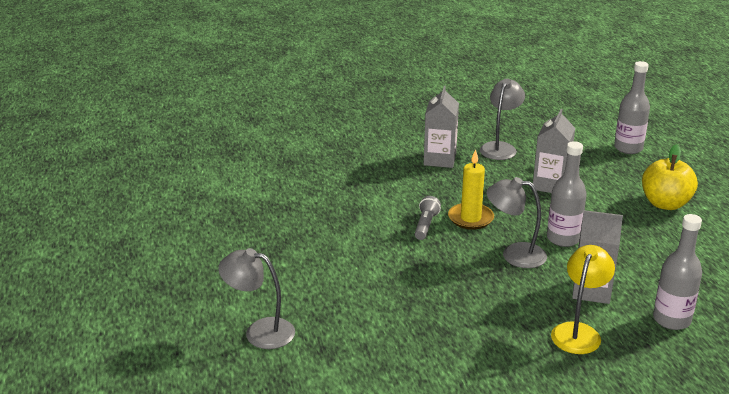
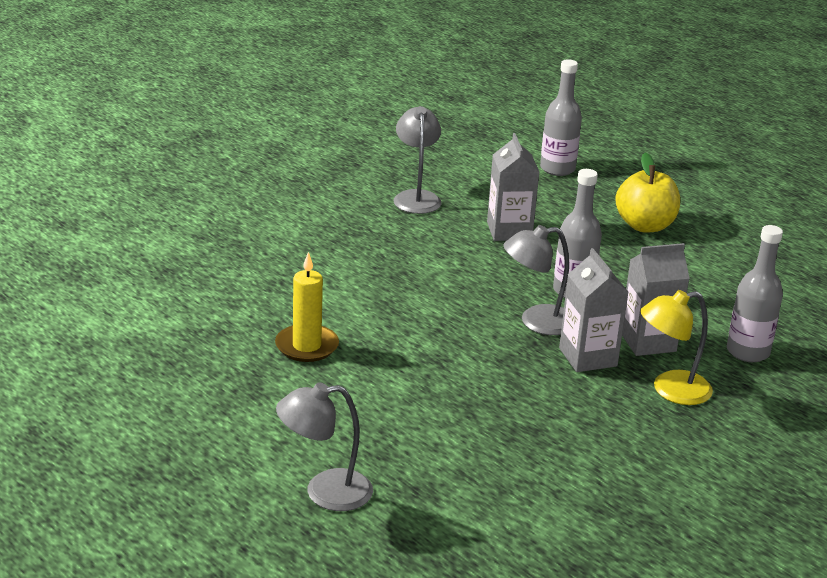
camera: 30 degrees left, 0 degrees up
(426, 225) = (410, 312): grey flashlight -> none
(439, 159) = (357, 227): grey carton -> grey carton (588, 357)
(470, 218) = (454, 291): yellow candle -> yellow candle (307, 346)
(578, 332) = (670, 390): yellow lamp -> yellow lamp turned 105 degrees counterclockwise

